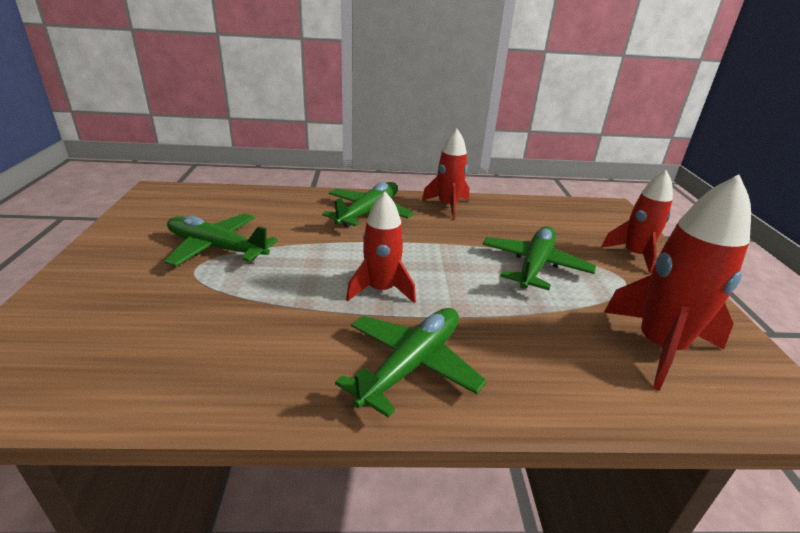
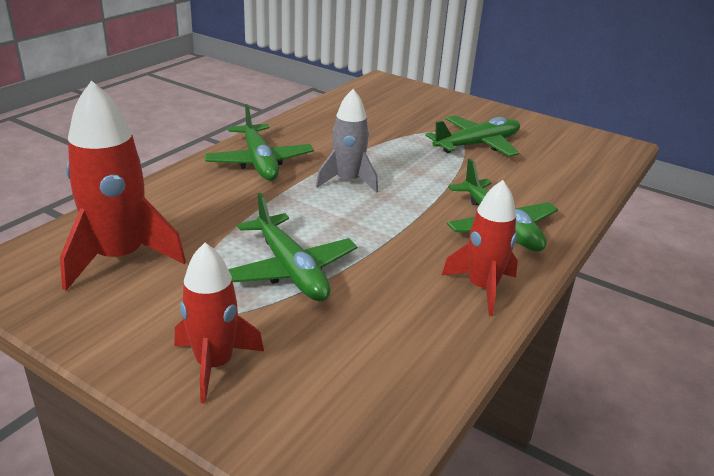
camera: 125 degrees right, 0 degrees up
(381, 290) = (348, 181): red rocket -> grey rocket

